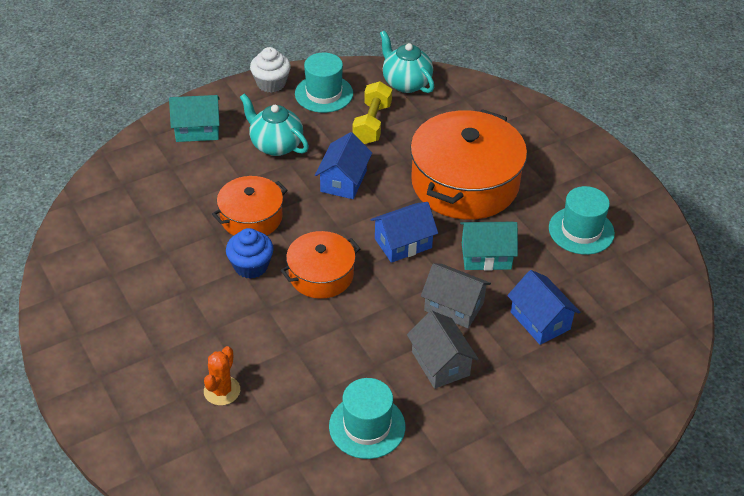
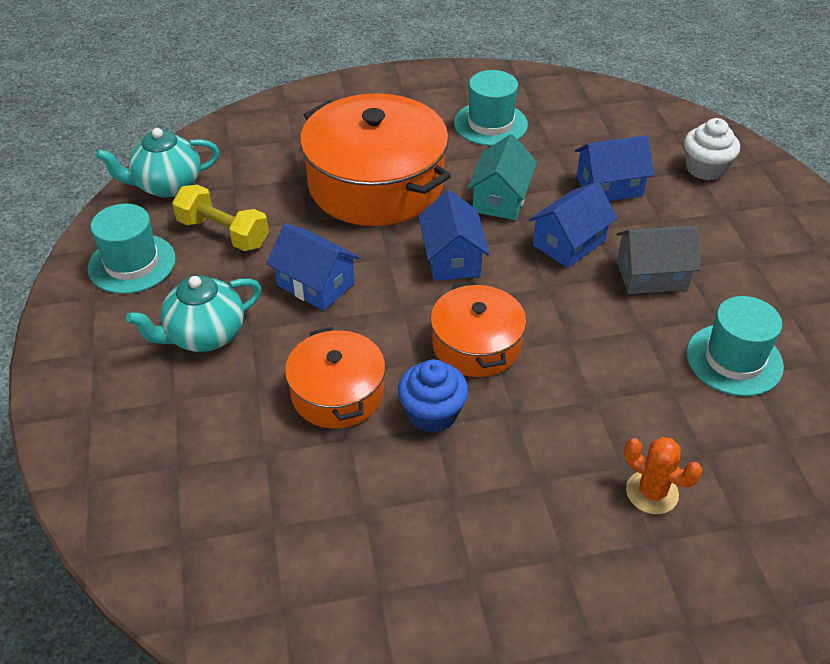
camera: 70 degrees left, 0 degrees up
(197, 130) = (112, 418): turquoise house -> none
(271, 83) = (69, 312): white cupcake -> white cupcake (705, 168)
(454, 306) = (569, 243): grey house -> blue house

